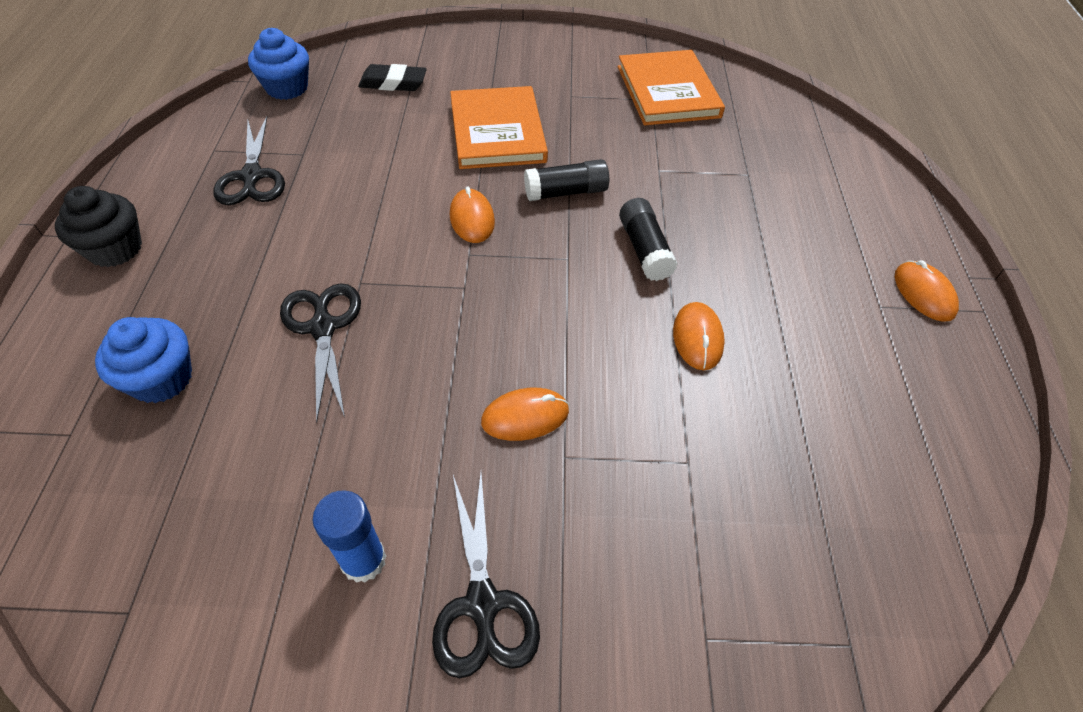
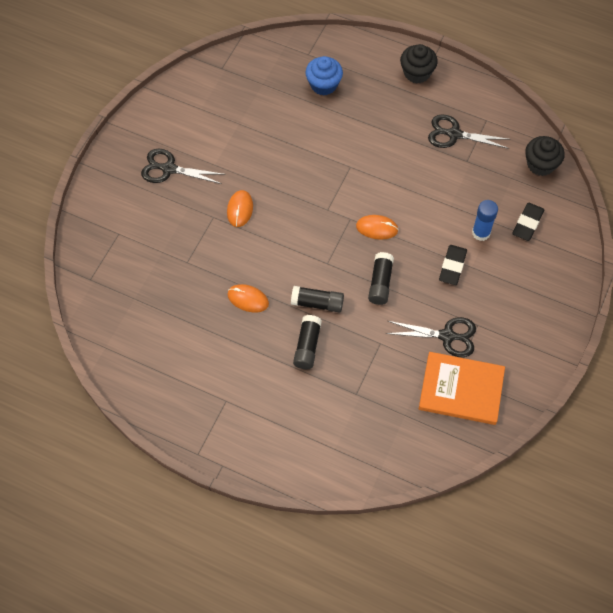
camera: 115 degrees right, 10 degrees up
(287, 88) = (540, 164): blue cupcake -> black cupcake
(323, 328) = (326, 146): black scissors -> black scissors (447, 336)
(363, 560) = (205, 137): blue glue stick -> blue glue stick (481, 233)
(497, 131) = (452, 266): orange book -> black eraser
(721, 240) = (307, 346): none -> black glue stick
(924, 293) = (223, 430): orange mouse -> none

